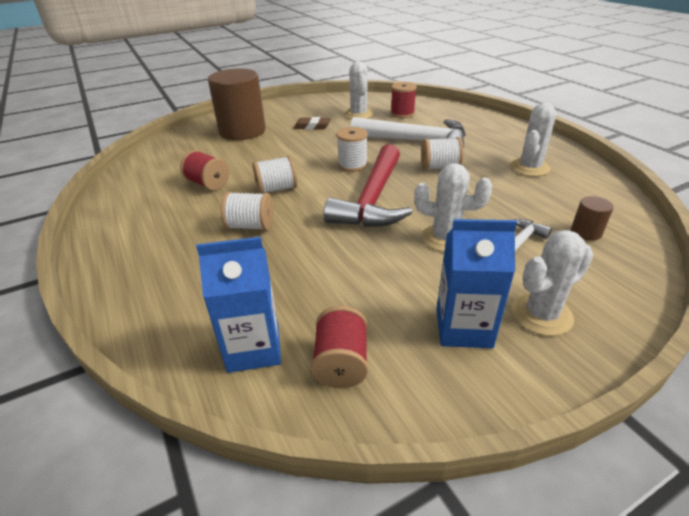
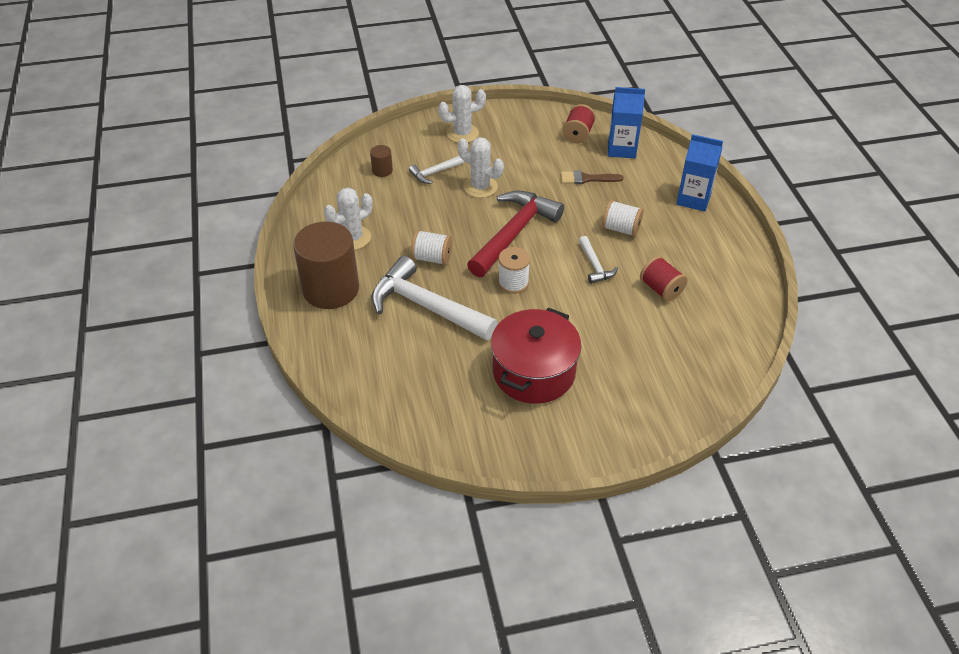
camera: 165 degrees left, 10 degrees up
(242, 131) = (626, 385): brown cylinder -> brown cylinder (331, 289)
(276, 189) = (595, 266): white spool -> white hammer
(305, 279) = (587, 179): none -> brown brush
(312, 126) = (534, 372): brown eraser -> red pot
(358, 114) = (462, 387): white cactus -> none
(402, 113) = (404, 373): red spool -> none
(463, 328) = (508, 136): blue carton -> blue carton (693, 199)

